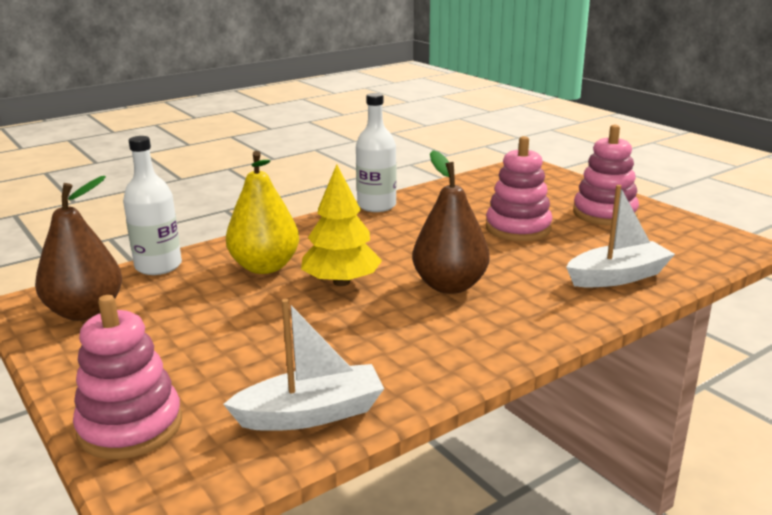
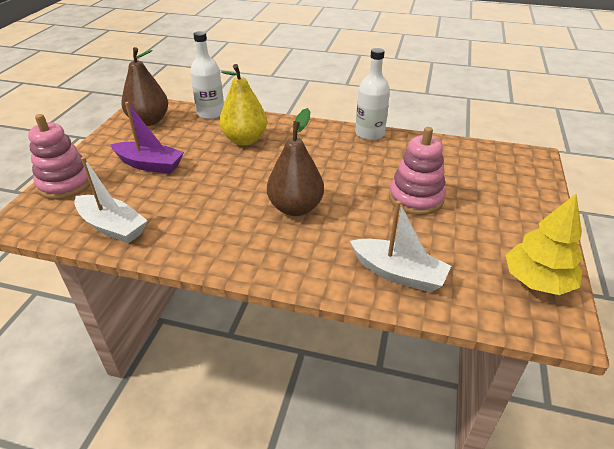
camera: 50 degrees right, 15 degrees up
(205, 344) = (150, 165): none -> purple boat
(341, 282) = (255, 170): yellow tree -> yellow tree (537, 281)
(604, 214) = (503, 226): pink stacking toy -> none

